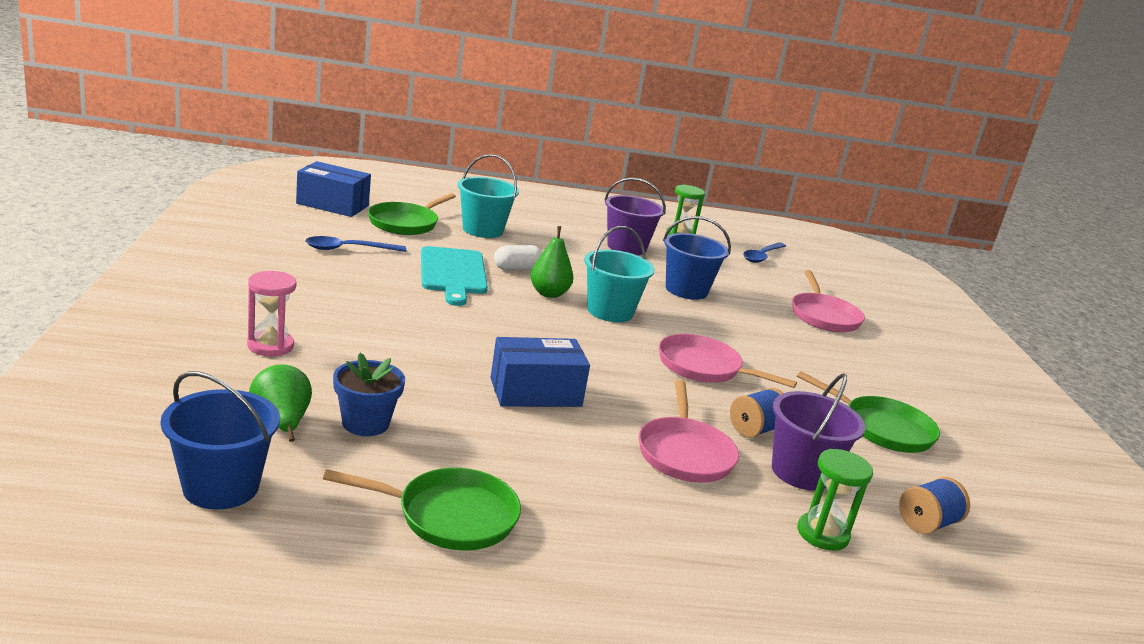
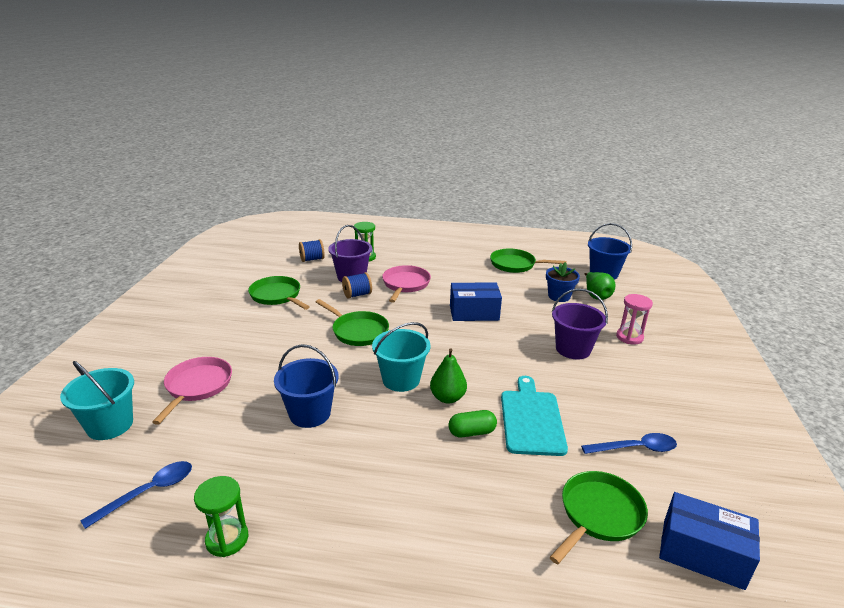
camera: 165 degrees left, 5 degrees up
(483, 230) = (505, 511): turquoise bucket -> turquoise bucket (110, 425)
(517, 269) = (472, 432): white capsule -> green capsule
(626, 247) = (330, 492): purple bucket -> purple bucket (573, 349)
(704, 367) = (358, 331): pink pan -> green pan

